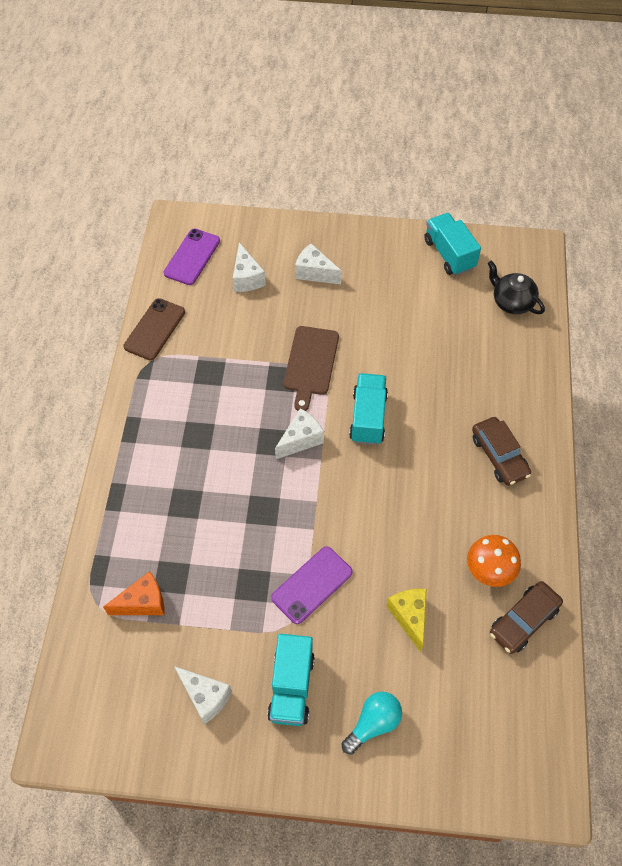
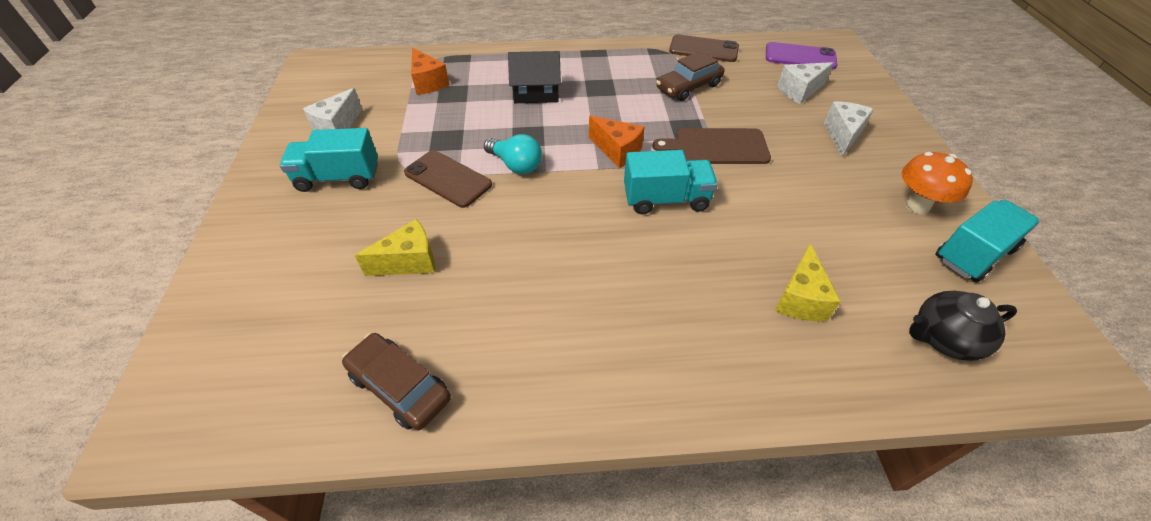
camera: 80 degrees right, 10 degrees down
(191, 494) = (536, 92): none -> black house
(301, 440) = (617, 151): white cheese -> orange cheese
(312, 585) = (448, 179): purple phone -> brown phone
(373, 723) = (287, 242): turquoise light bulb -> turquoise light bulb (516, 165)
(474, 363) = (800, 298): none -> yellow cheese
(488, 572) = (472, 338): orange mushroom -> orange mushroom (917, 206)
(499, 456) = (656, 339): brown car -> brown car (688, 87)
(511, 302) = (943, 338): black teapot -> black teapot turned 135 degrees counterclockwise

